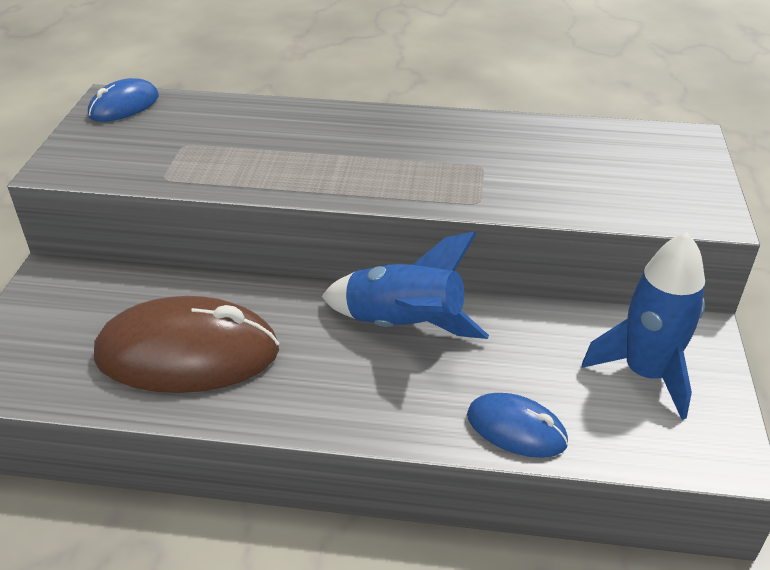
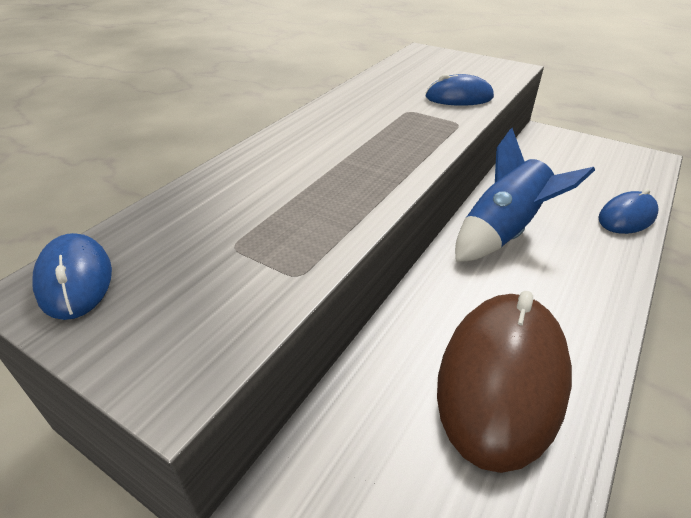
camera: 65 degrees left, 0 degrees up
(552, 190) = (459, 97): none -> blue mouse
(646, 373) = (578, 159): blue rocket -> none

